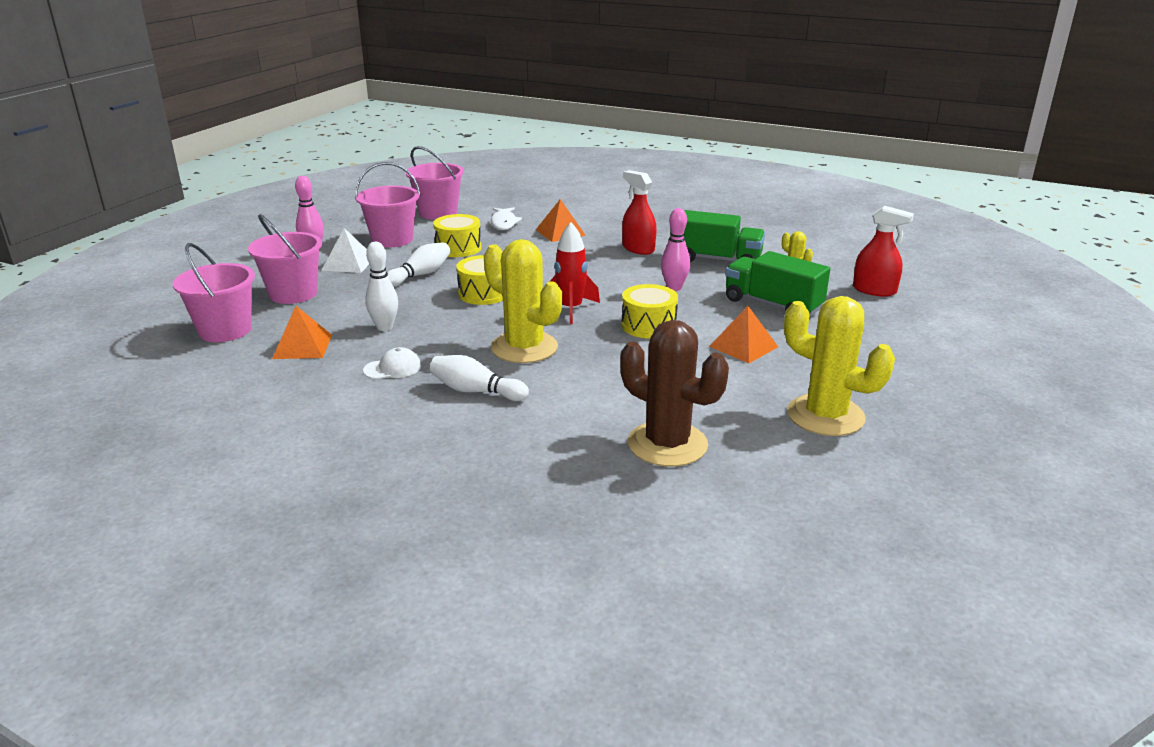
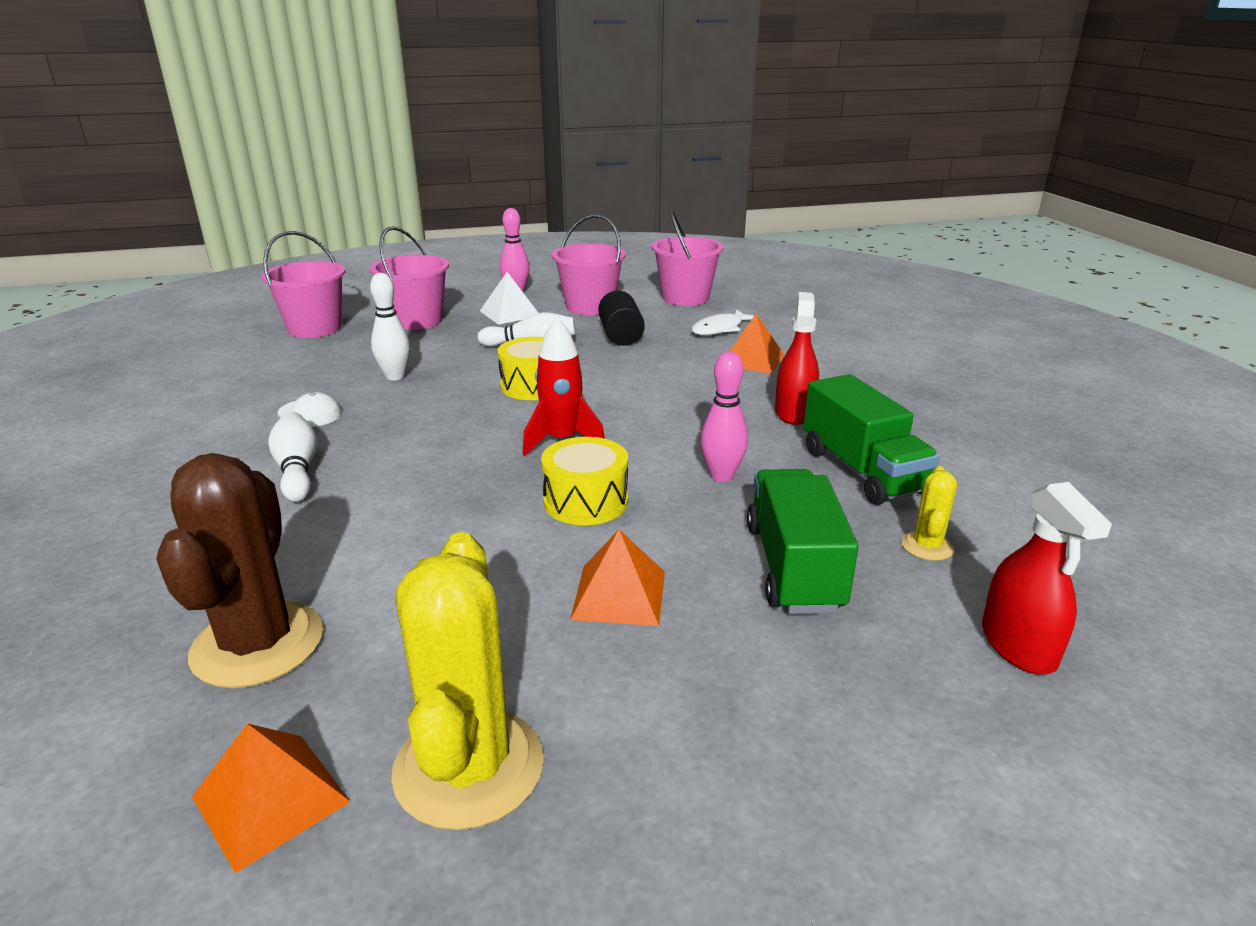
camera: 50 degrees right, 0 degrees up
(302, 346) = (315, 364): orange pyramid -> orange pyramid (270, 799)
(458, 248) = (620, 335): yellow drum -> black cylinder
(524, 348) = (430, 454): yellow cactus -> none

